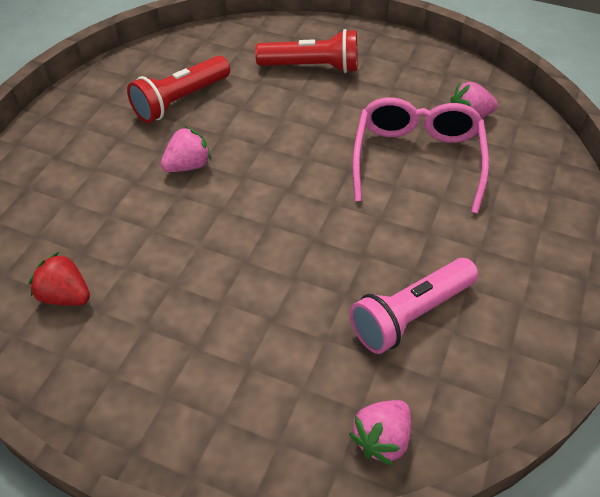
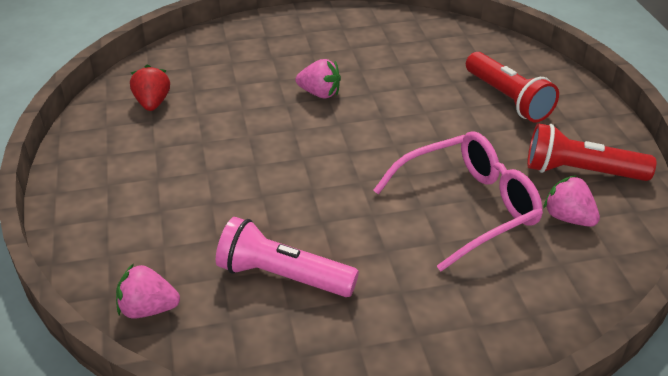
camera: 55 degrees right, 10 degrees down
(181, 100) = (383, 57): red flashlight -> red flashlight (580, 171)

